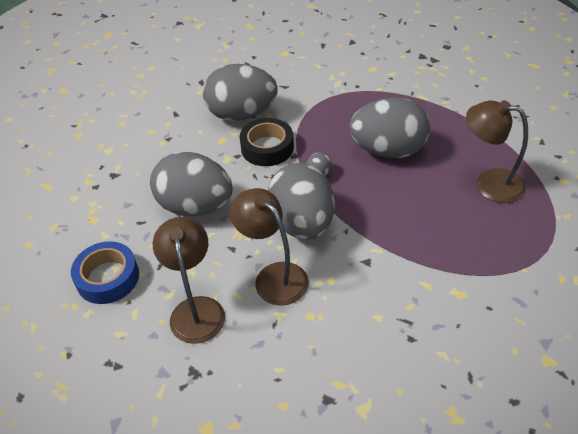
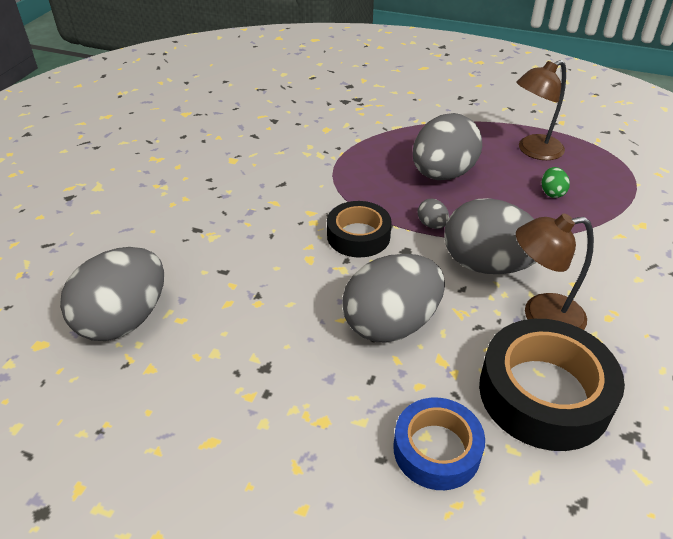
camera: 55 degrees left, 5 degrees down
(196, 309) = (544, 393): brown lamp -> black tape
(242, 114) = (287, 227): grey egg -> grey egg (124, 320)
(439, 220) = (552, 193): none -> green egg

